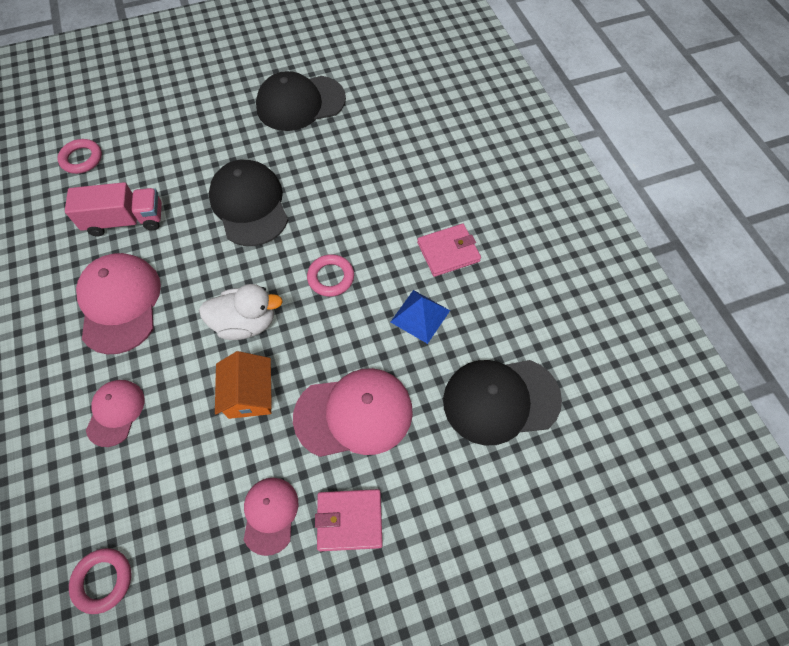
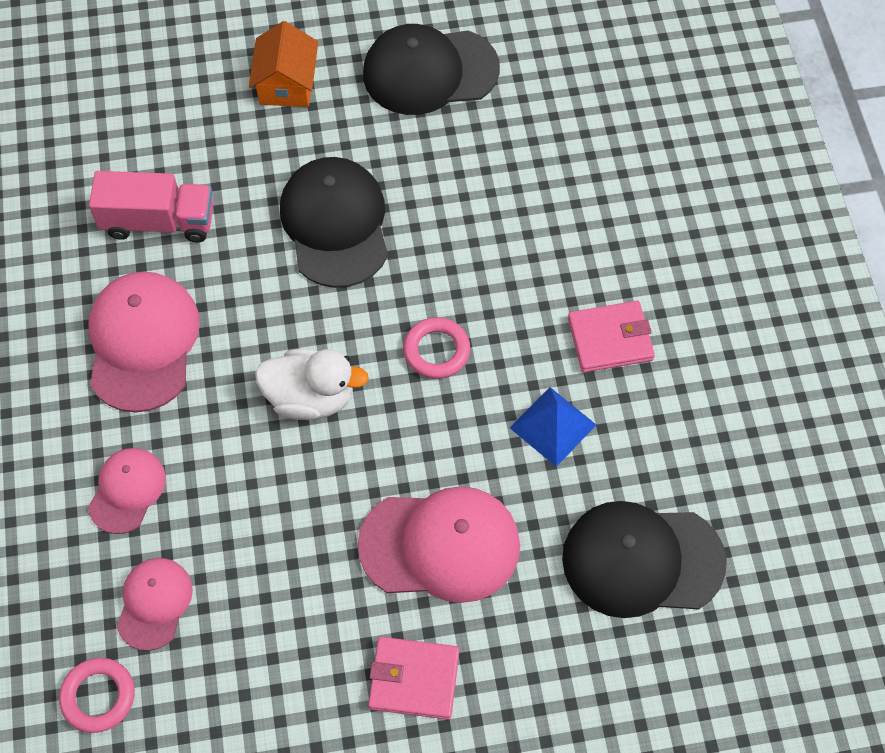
camera: 10 degrees right, 0 degrees up
(82, 159) = (103, 116): pink ring -> none
(249, 394) = (305, 496): orange house -> orange house (287, 84)
(270, 515) = (313, 655): pink cap -> pink cap (154, 603)

